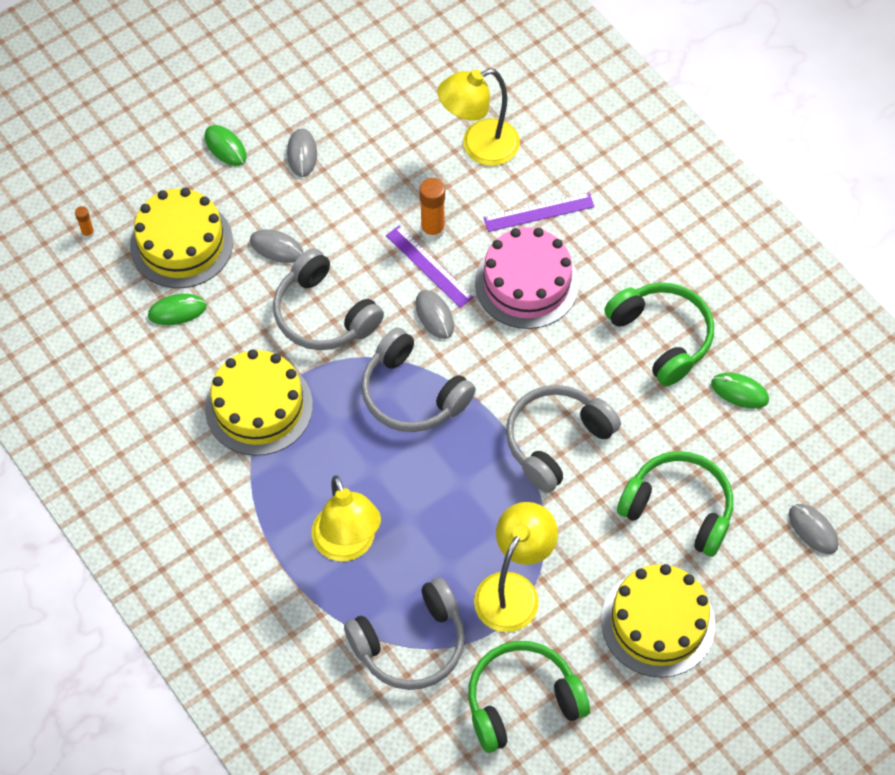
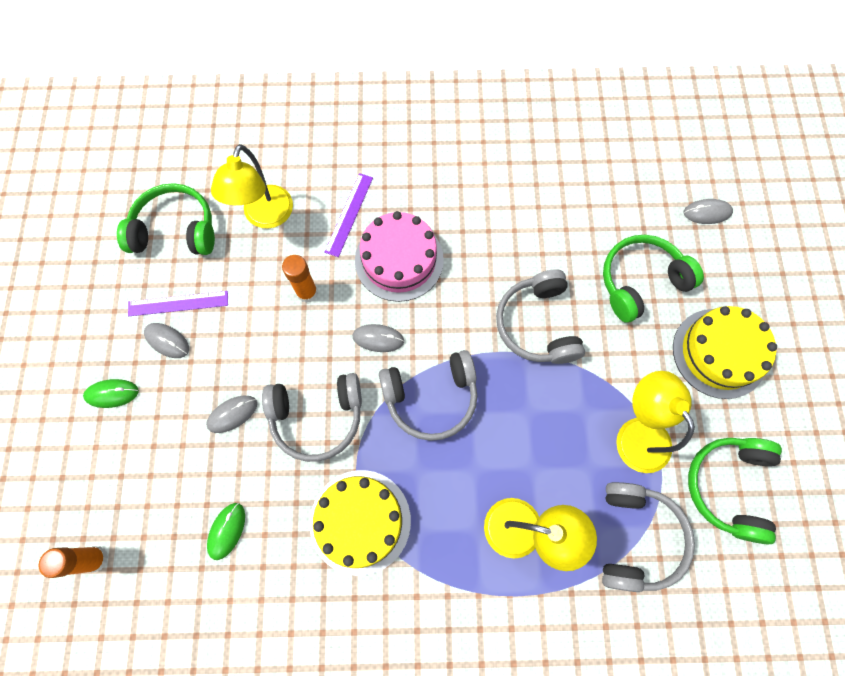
camera: 55 degrees left, 10 degrees up
(88, 233) = (96, 558): orange glue stick -> orange glue stick, size x1.89
(181, 244) = (169, 486): yellow cake -> none
(429, 266) = (335, 315): purple ruler -> purple ruler (178, 303)
(661, 337) = (504, 204): green headphones -> green headphones (175, 230)
(739, 392) = (578, 187): green mouse -> none

